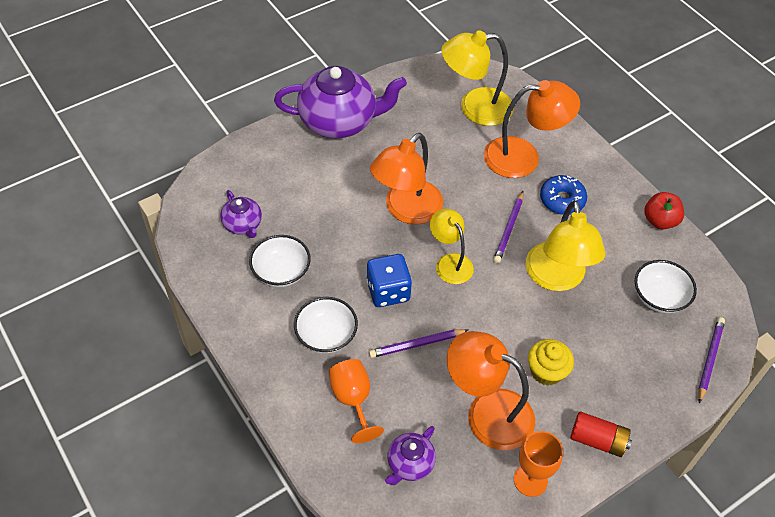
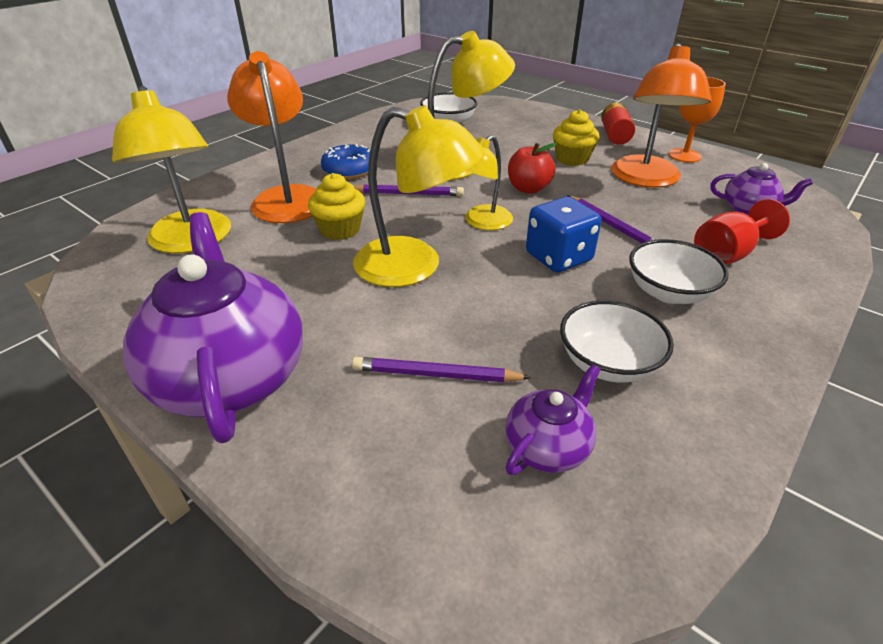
camera: 105 degrees left, 15 degrees down
(353, 400) = (727, 254): orange goblet -> red goblet
(406, 210) = (414, 266): orange lamp -> yellow lamp
(466, 180) = (340, 229): none -> yellow cupcake
(660, 221) = (357, 127): red apple -> red apple (528, 189)
(710, 359) = (496, 105): purple pencil -> purple pencil (435, 374)

